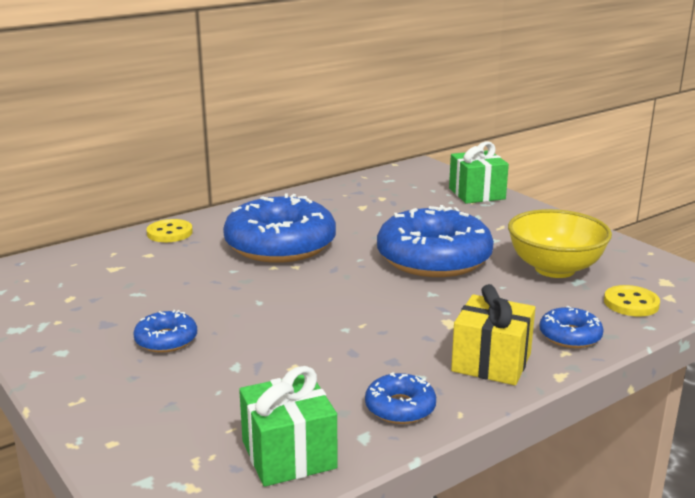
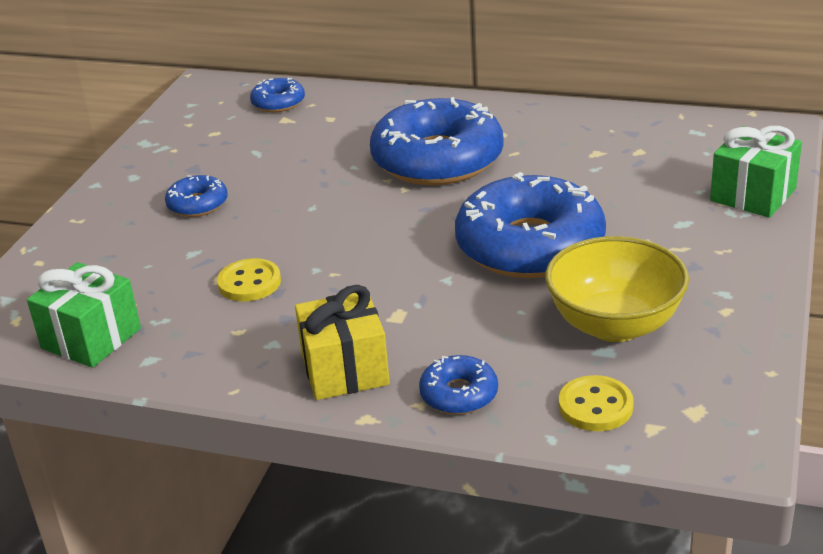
camera: 55 degrees right, 10 degrees up
(169, 233) = (384, 103): yellow button -> yellow button (249, 283)
(400, 407) = (211, 356): blue donut -> blue donut (278, 103)

